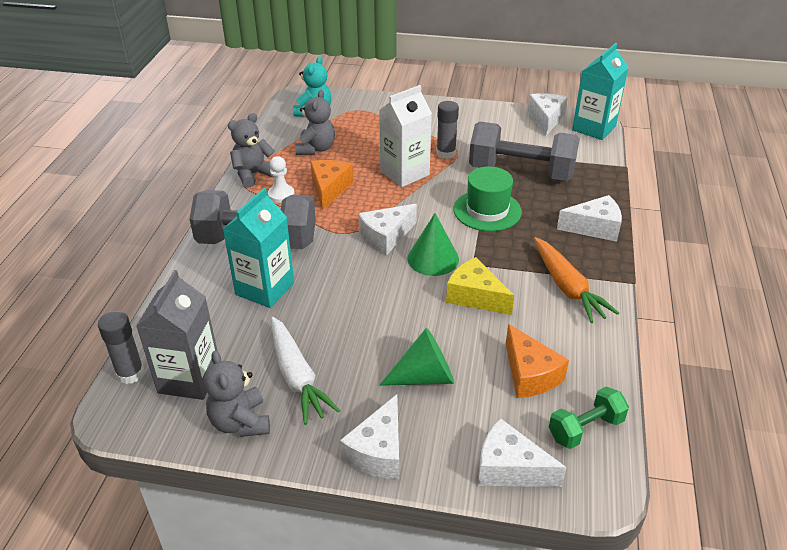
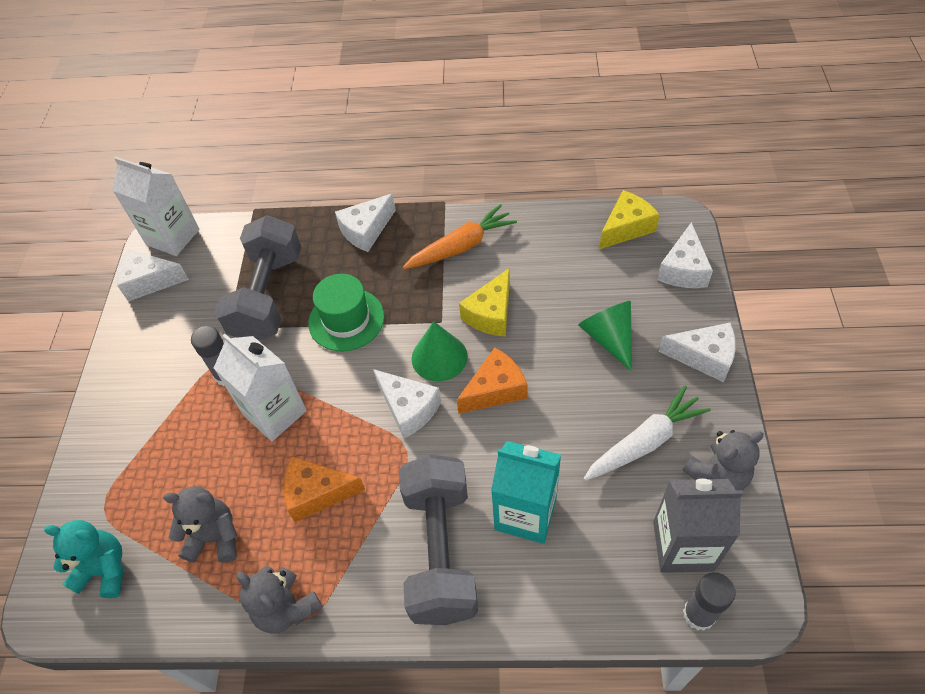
camera: 95 degrees left, 15 degrees up
(281, 195) = (334, 552): white pawn -> none
(530, 374) = (581, 265): orange cheese -> orange cheese (495, 390)
(585, 428) = (626, 228): green dumbbell -> yellow cheese
(594, 128) = (173, 237): turquoise carton -> white carton
(594, 228) = (366, 231): white cheese -> white cheese turned 120 degrees counterclockwise

